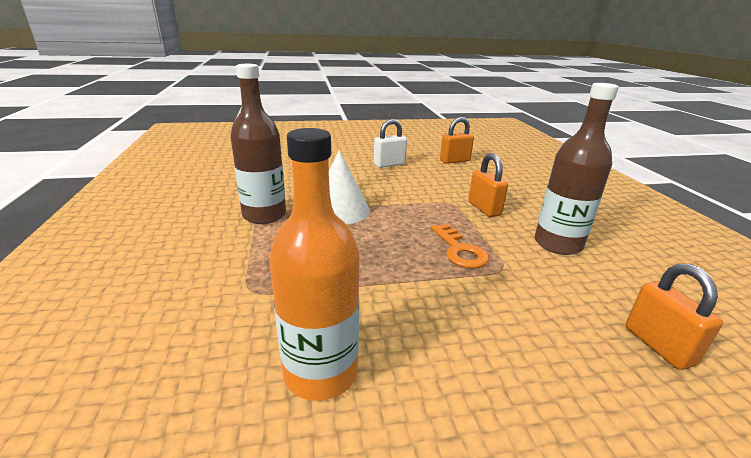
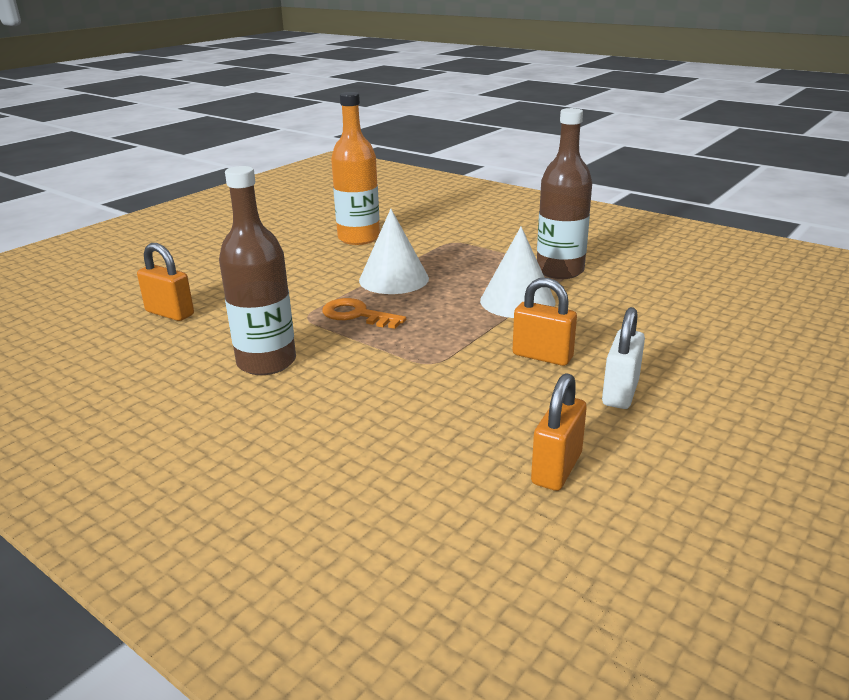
camera: 140 degrees right, 0 degrees up
(385, 271) = (394, 279): none -> white cone
(484, 208) = (383, 373): orange padlock -> orange padlock (542, 356)

